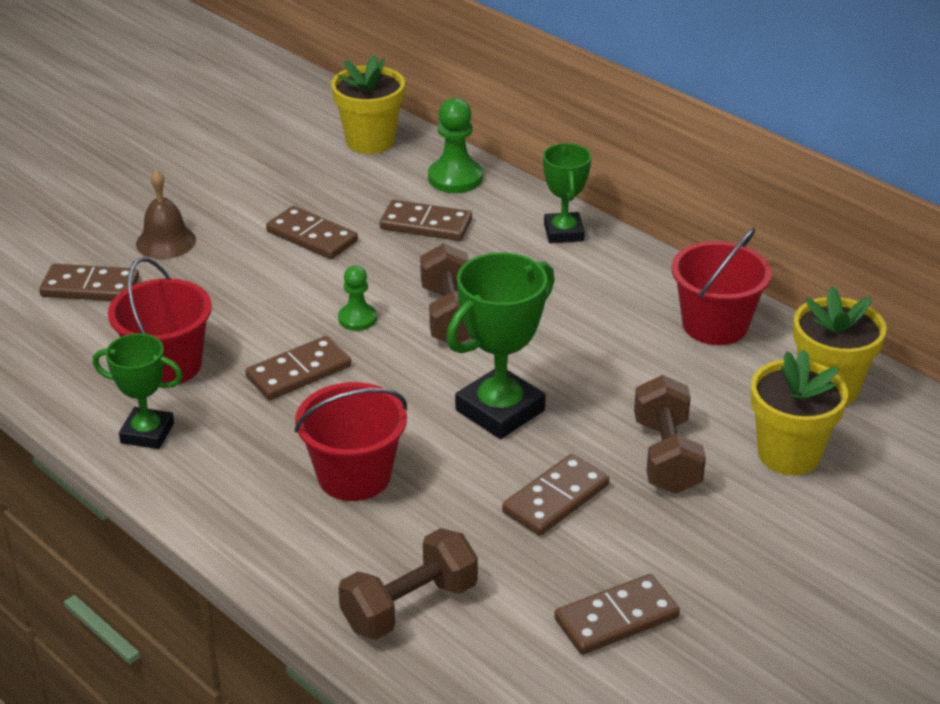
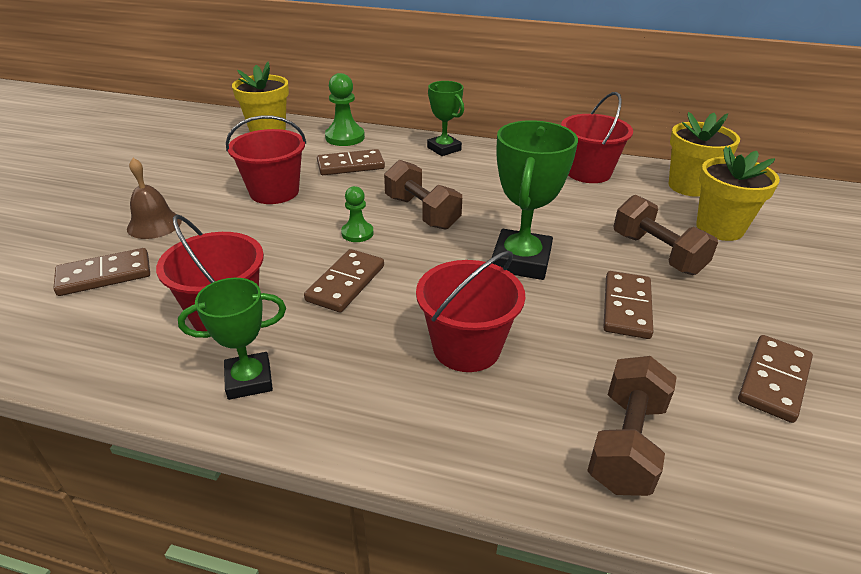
camera: 30 degrees left, 0 degrees up
(312, 236) = (274, 192): brown domino -> red bucket

